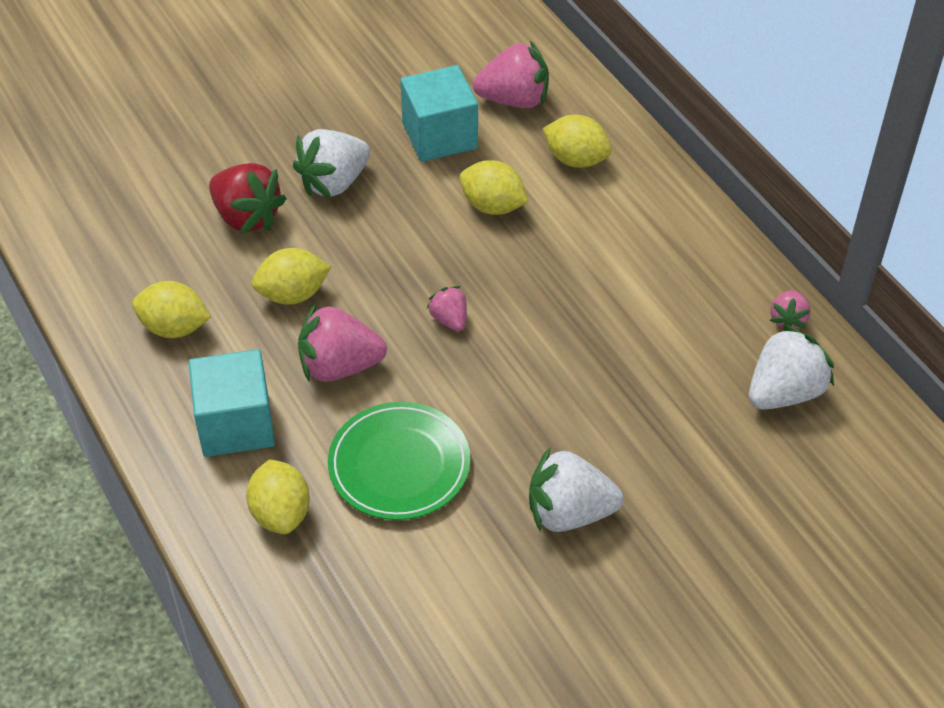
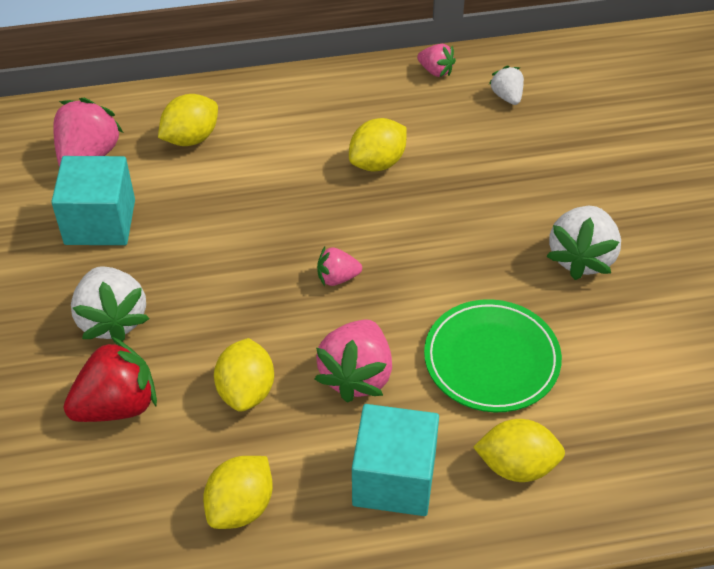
camera: 70 degrees left, 0 degrees up
(492, 206) = (215, 209): yellow lemon -> yellow lemon (377, 162)
(784, 392) = (507, 96): white strawberry -> white strawberry, size x0.54

